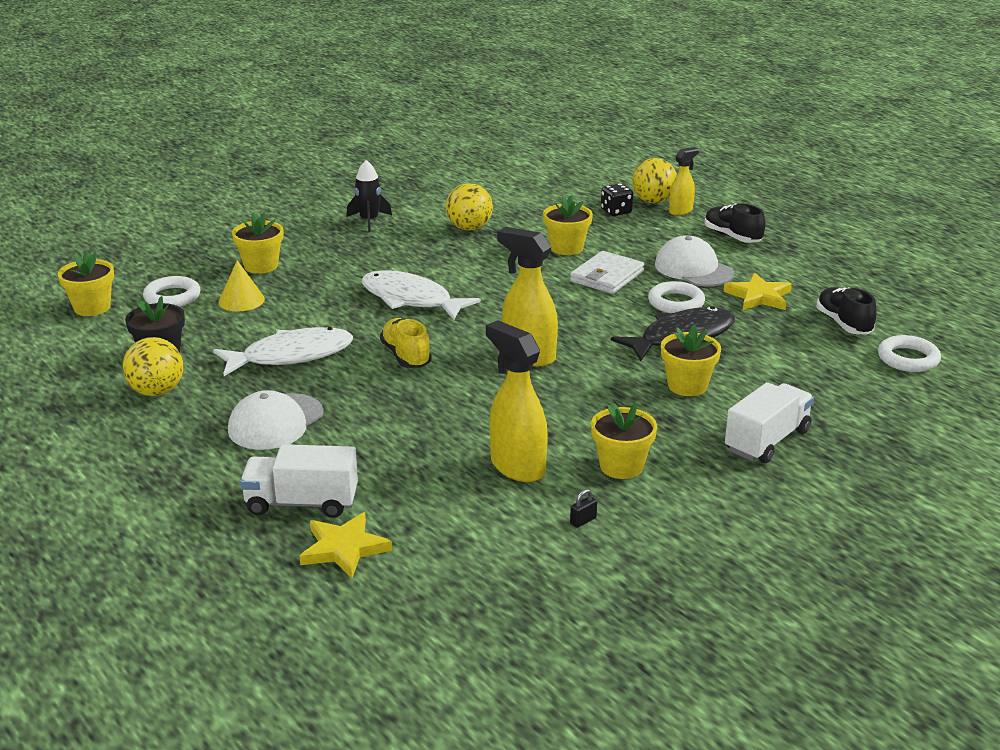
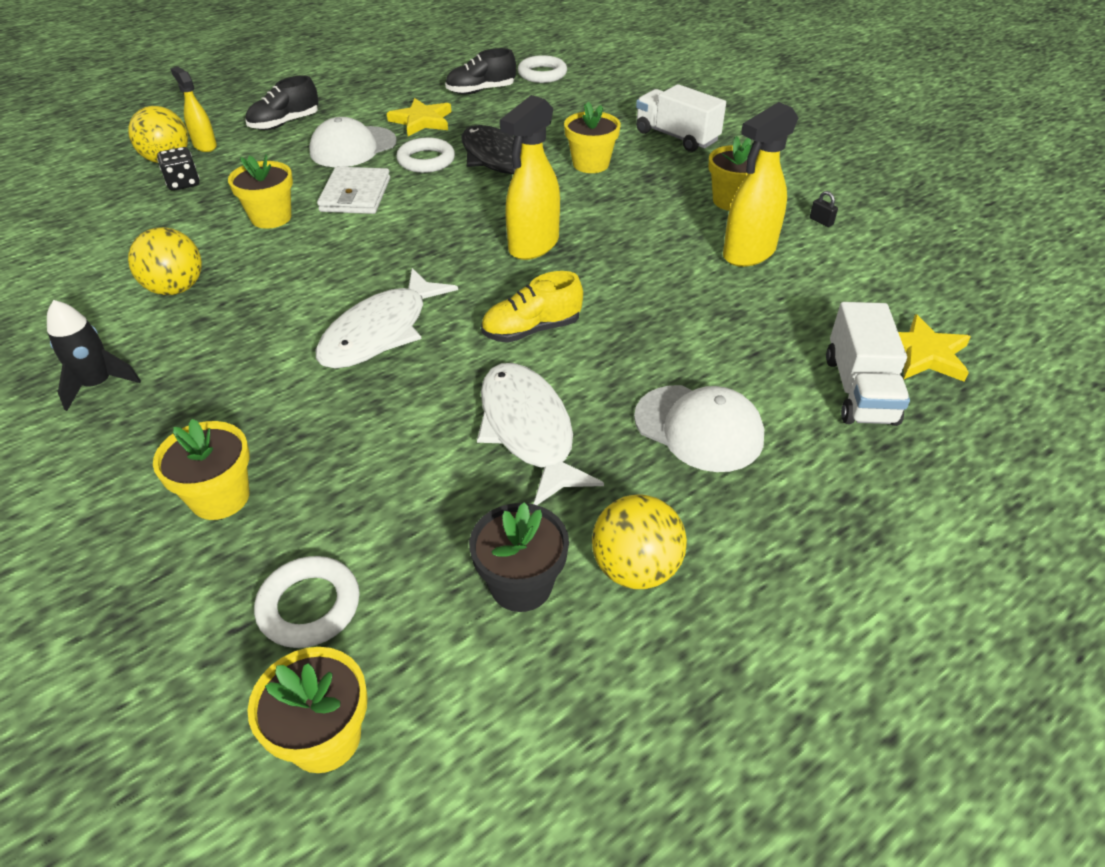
camera: 90 degrees left, 15 degrees up
(241, 300) = (345, 506): yellow cone -> none
(607, 276) = (355, 195): white wallet -> white wallet turned 60 degrees clockwise

